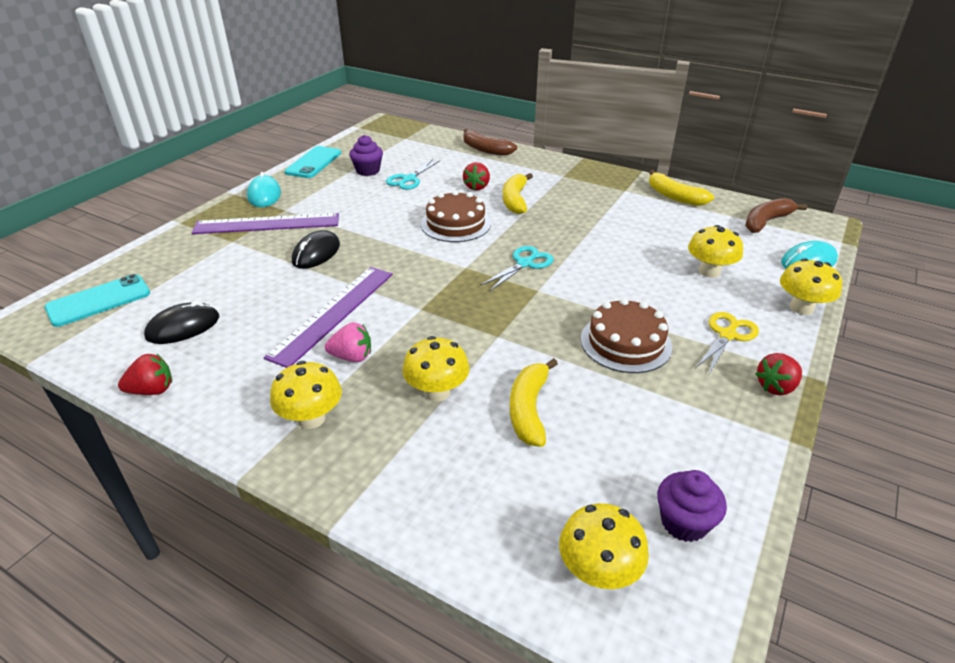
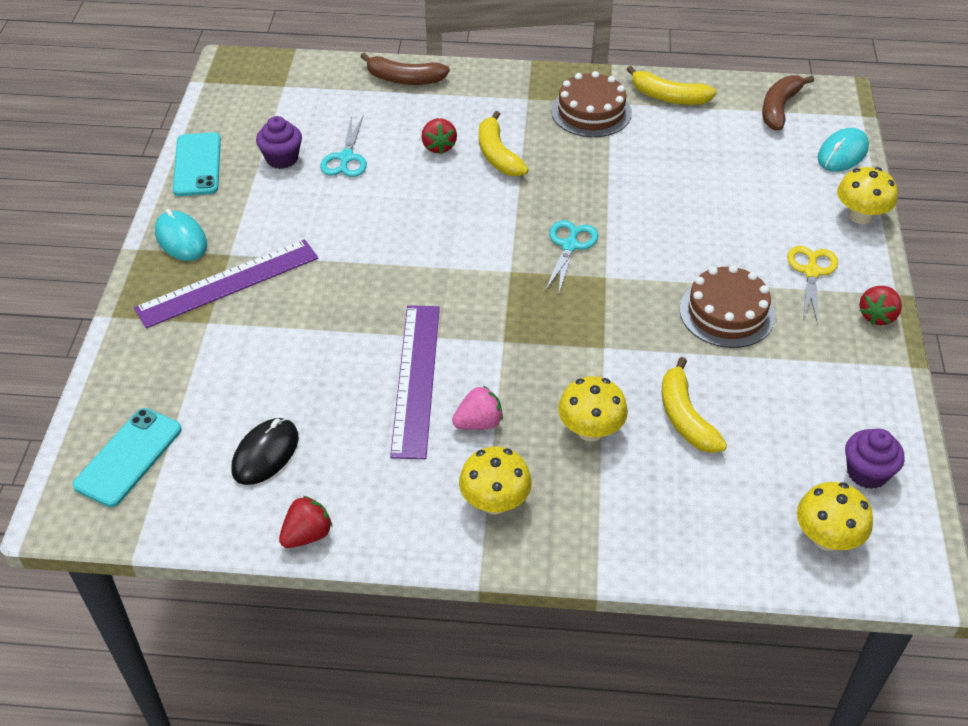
camera: 25 degrees left, 10 degrees up
(316, 253) = (327, 306): black mouse -> none
(455, 224) = (455, 212): brown cake -> brown cake (591, 112)
(709, 271) = (757, 197): yellow mushroom -> none

